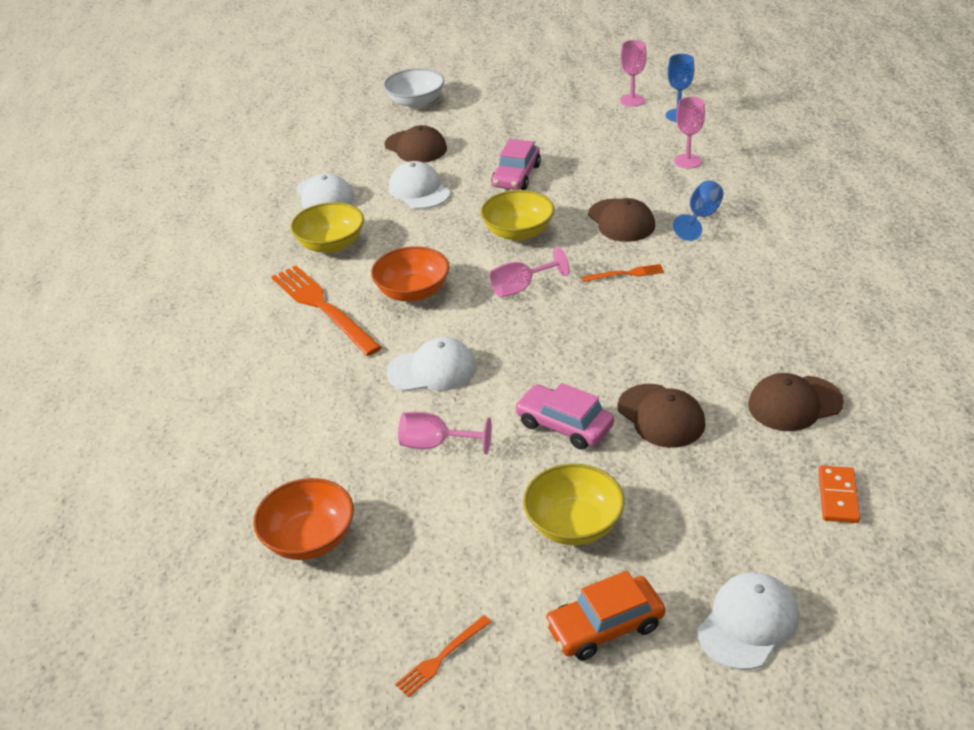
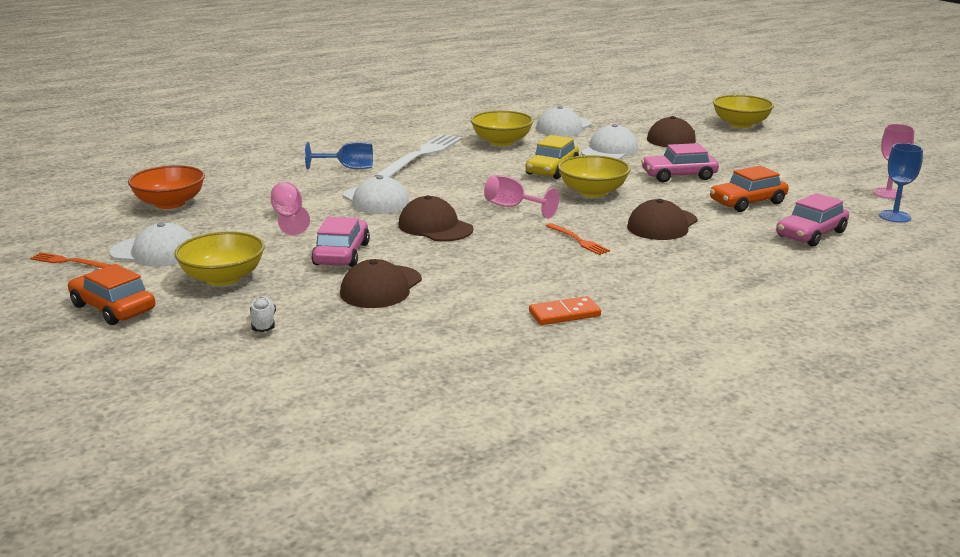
camera: 60 degrees right, 15 degrees down
(323, 307) = (421, 156): orange fork -> white fork
(413, 292) = (468, 176): orange bowl -> none
(416, 102) = (740, 124): white bowl -> yellow bowl
(441, 237) = (552, 170): none -> yellow car
(603, 165) = (747, 202): none -> orange car
(687, 161) = (811, 234): pink goblet -> pink car
(701, 217) = (715, 255): blue goblet -> blue goblet (348, 168)
(702, 512) = (263, 323): none -> white shoe
(748, 623) = (132, 362): white cap -> white cap (155, 252)
(794, 403) = (446, 342): brown cap -> brown cap (435, 227)
(837, 496) = (318, 381): orange domino -> orange domino (564, 314)

